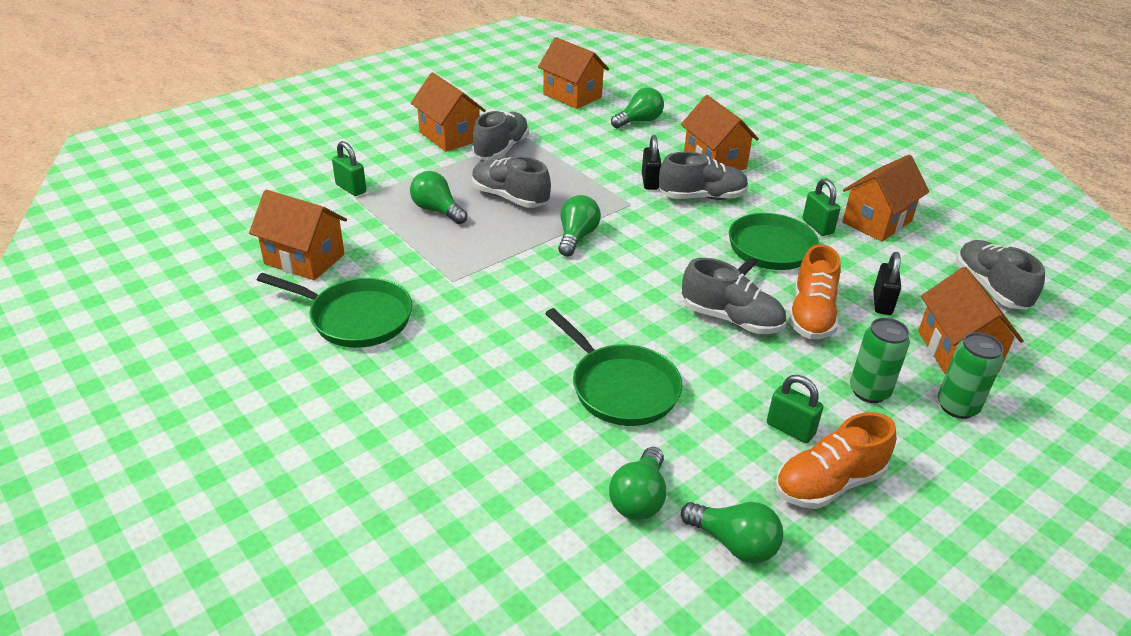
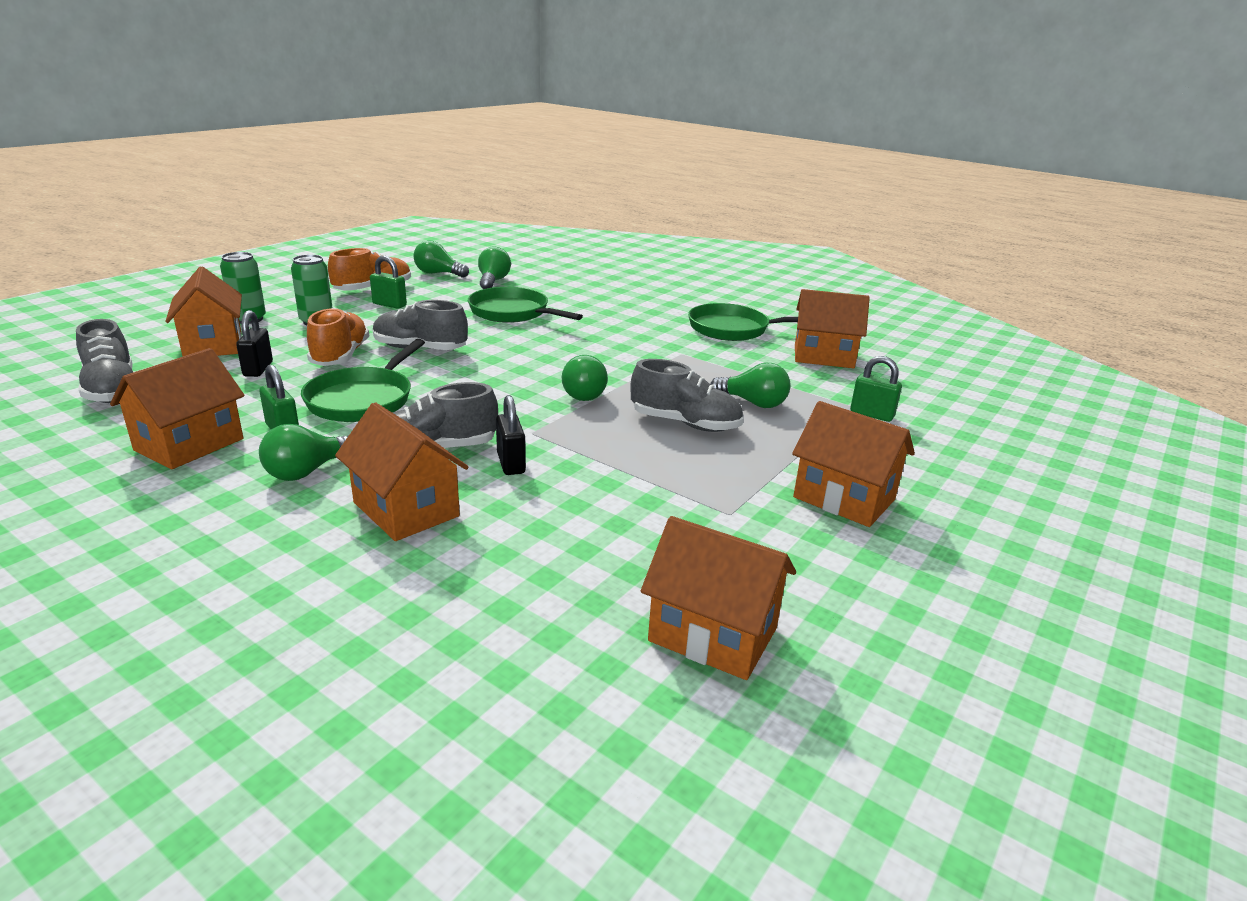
camera: 165 degrees right, 10 degrees down
(501, 149) = (749, 486): grey shoe -> none
(639, 121) = (548, 581): green light bulb -> green light bulb (307, 471)

